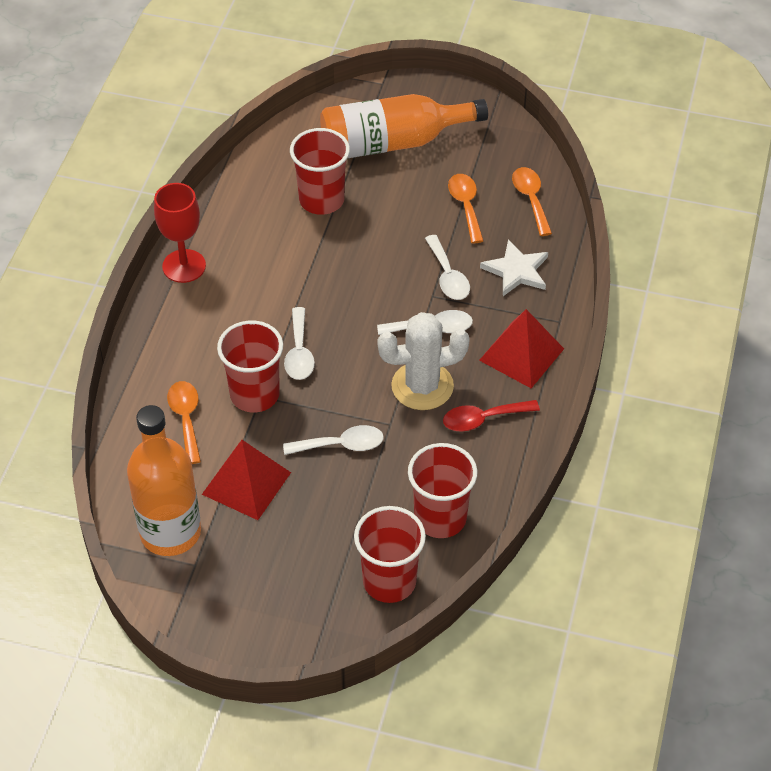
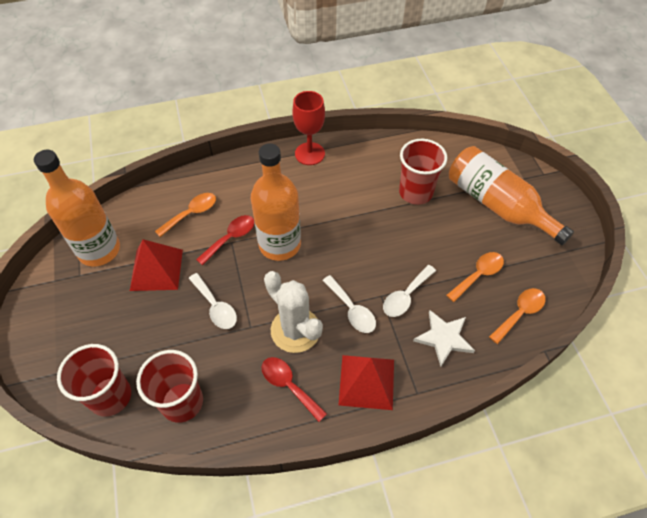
camera: 60 degrees right, 5 degrees up
(254, 394) = (230, 238): red cup -> red spoon
(299, 352) = (279, 244): white spoon -> orange bottle

